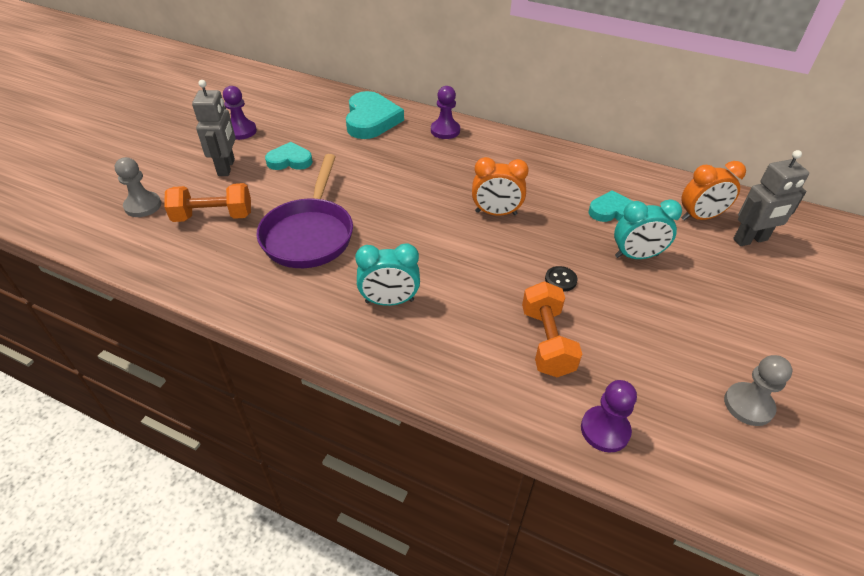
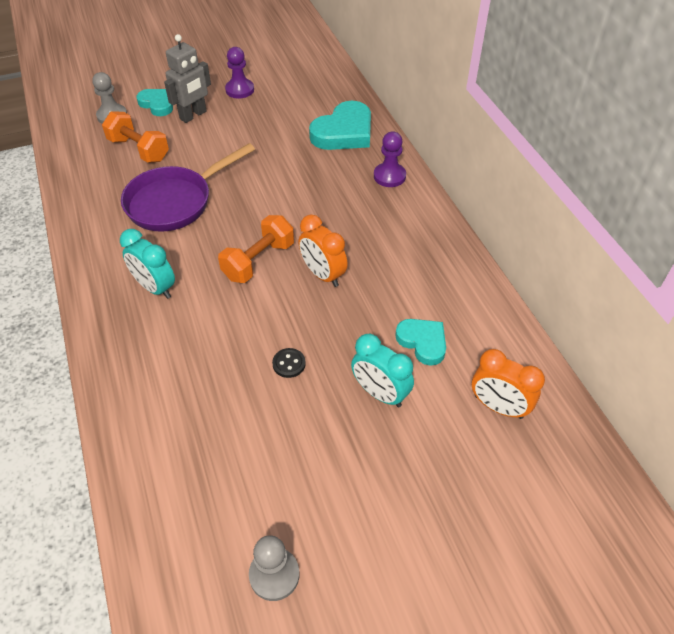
camera: 45 degrees right, 5 degrees up
(290, 160) = (239, 134): turquoise heart -> turquoise heart (157, 104)
(546, 342) = (208, 399): orange dumbbell -> orange dumbbell (258, 261)
(605, 430) = (151, 490): purple pawn -> none
(750, 240) = (514, 464): grey robot -> none

